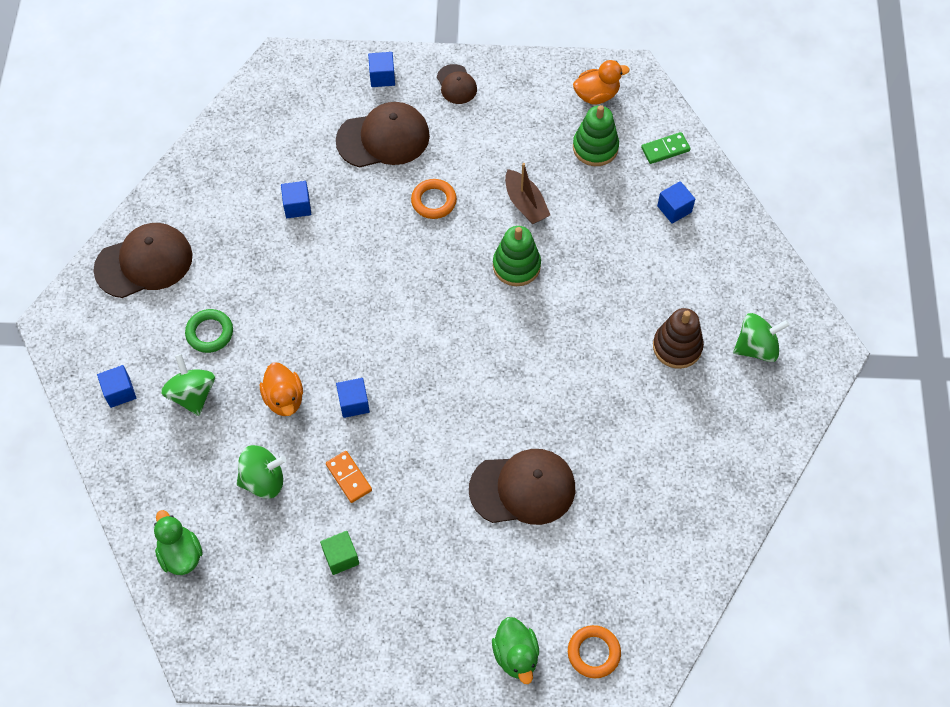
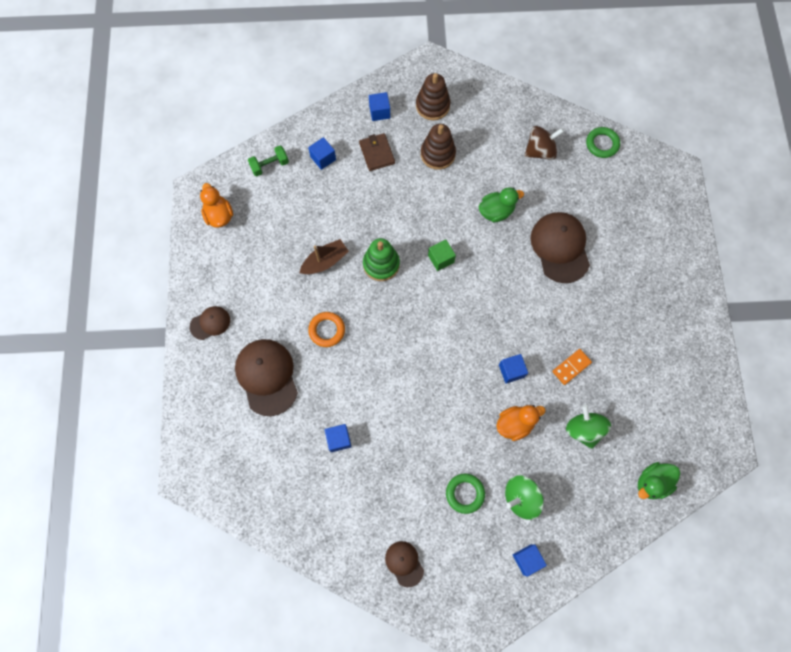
camera: 95 degrees left, 10 degrees up
(144, 262) = (404, 563): brown cap -> brown cap, size x0.53
(341, 557) = (632, 365): green cube -> green cube (441, 259)
(382, 77) = (203, 385): blue cube -> blue cube (379, 112)
(516, 655) = (677, 244): green duck -> green duck (496, 211)
(593, 653) = (665, 198): orange ring -> none
(595, 147) = (270, 214): green stacking toy -> none
(665, 149) = (270, 165): green domino -> green dumbbell
(679, 483) = (540, 151): none -> brown spinning top
(680, 272) = (377, 153): none -> brown wallet
(689, 573) = (602, 144): none -> green ring
(756, 347) = (432, 105): green spinning top -> brown stacking toy

